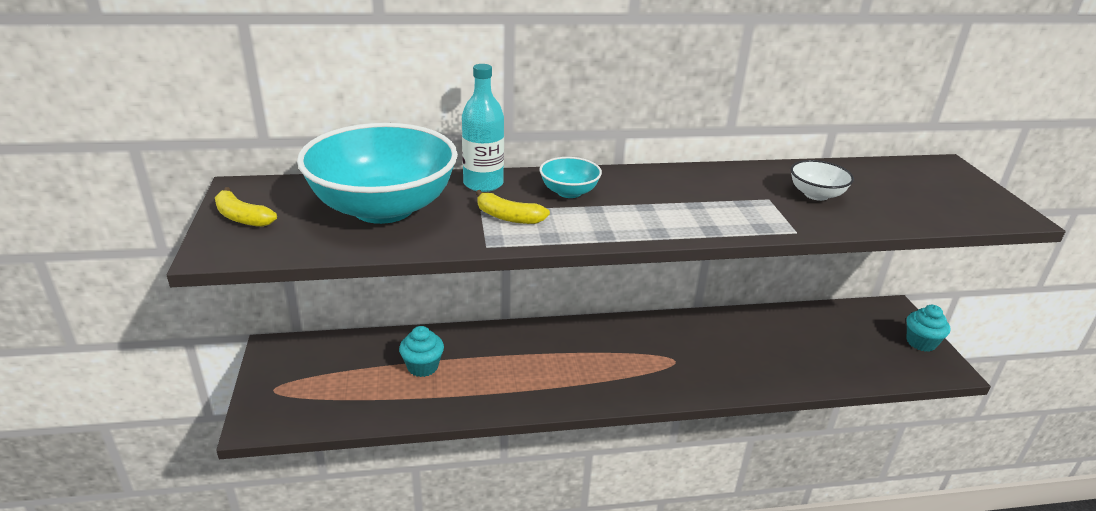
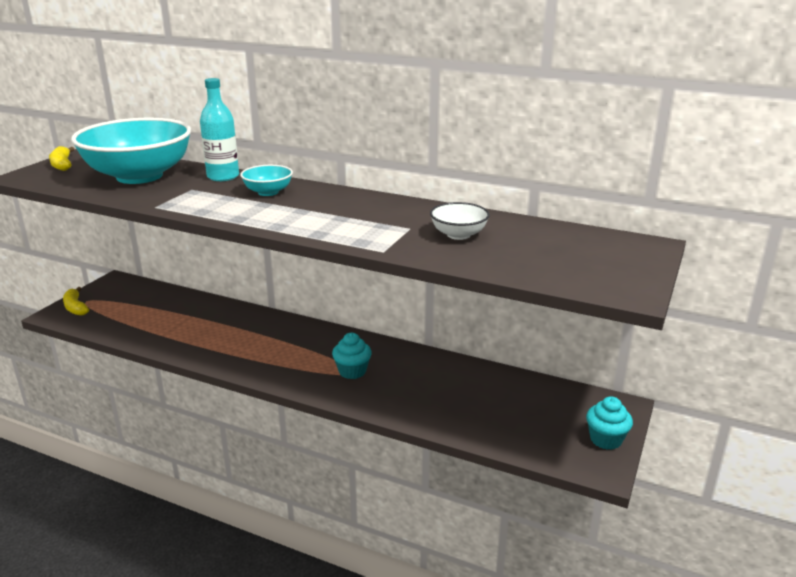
camera: 35 degrees right, 5 degrees down
(422, 367) = (180, 317): turquoise cupcake -> turquoise cupcake (352, 371)
(508, 217) = (200, 196): yellow banana -> yellow banana (75, 307)

